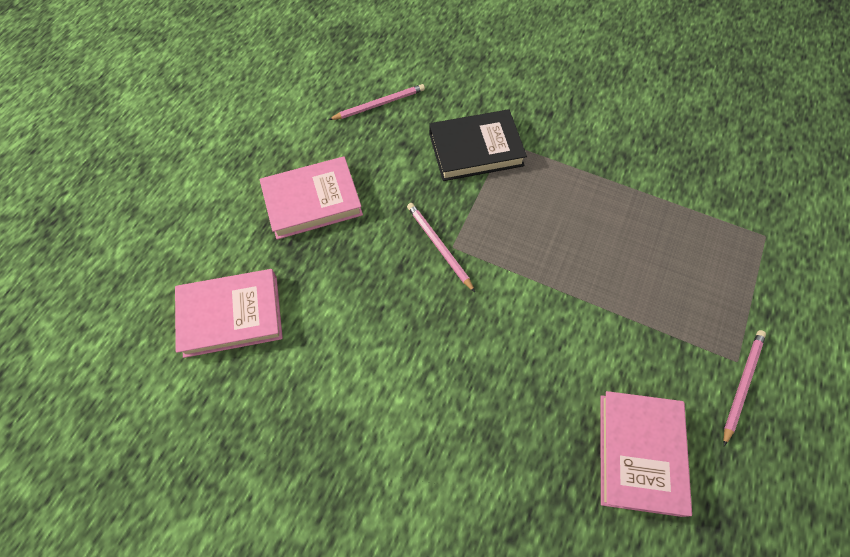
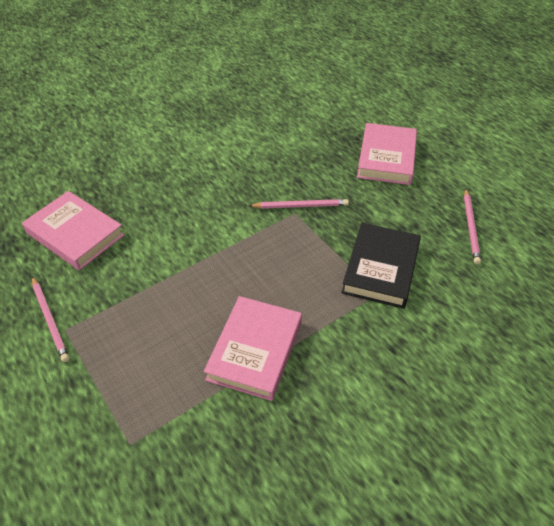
camera: 120 degrees right, 15 degrees down
(231, 315) = (321, 102): pink book -> pink book (255, 350)

